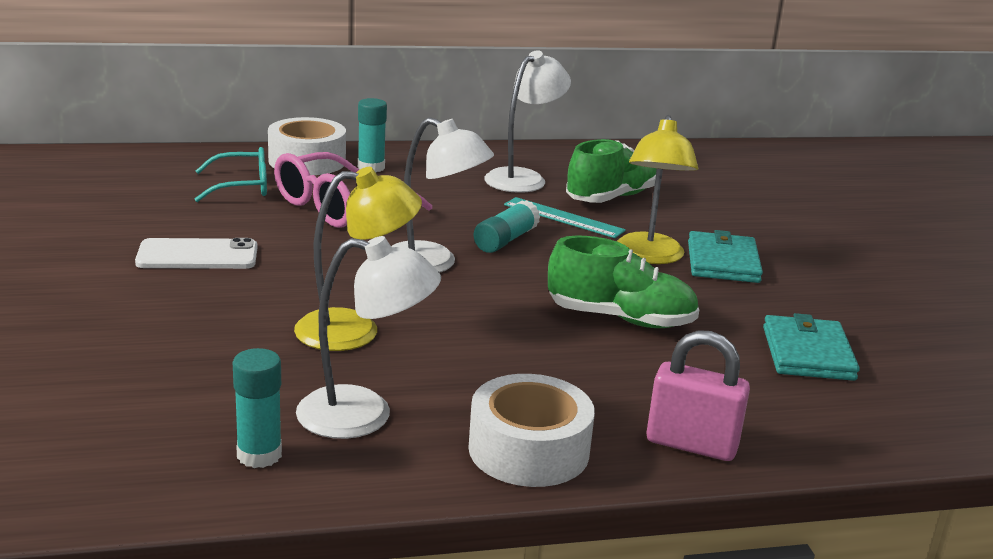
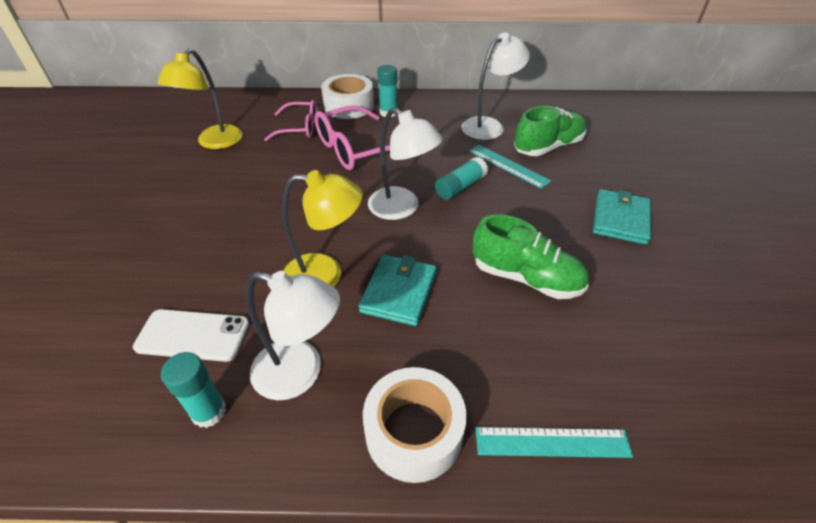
camera: 15 degrees right, 20 degrees up
(197, 255) = (247, 191): white phone -> white phone (193, 335)
(242, 187) = (299, 128): turquoise glasses -> pink glasses
(649, 256) = (563, 210): yellow lamp -> yellow lamp (214, 142)
(691, 444) = (552, 442): pink padlock -> turquoise ruler
(808, 353) = (674, 333): turquoise wallet -> turquoise wallet (399, 292)

